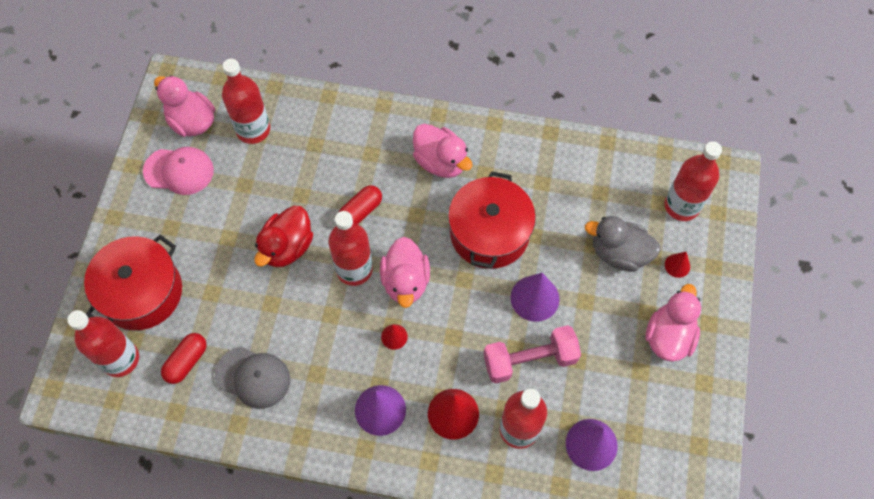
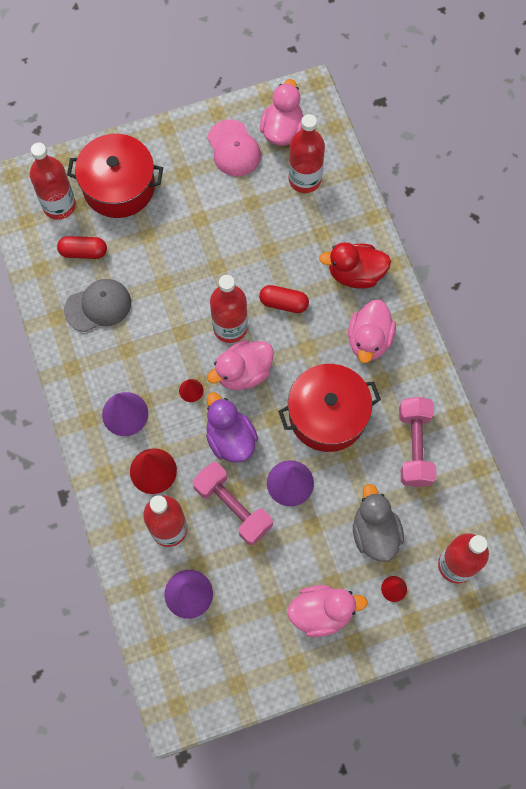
camera: 60 degrees right, 5 degrees up
(253, 377) = (98, 306): grey cap -> grey cap turned 105 degrees counterclockwise
(287, 247) = (218, 266): red duck -> red duck (355, 274)
(463, 327) = (230, 439): none -> purple duck
(559, 180) = (414, 446): none -> pink dumbbell

